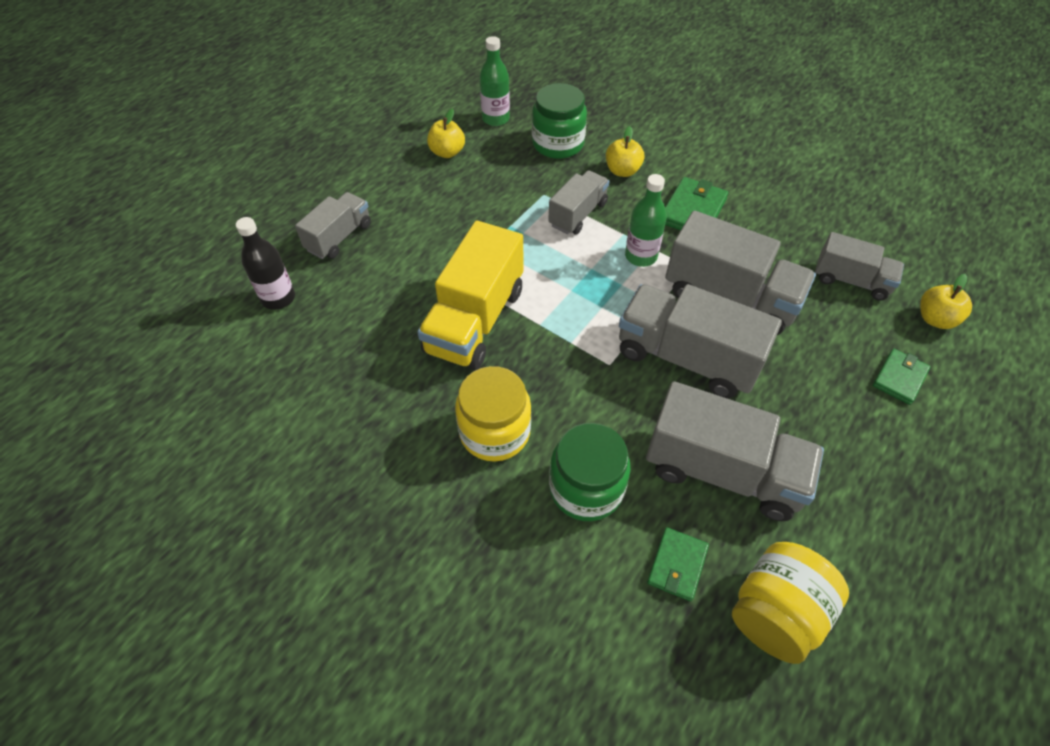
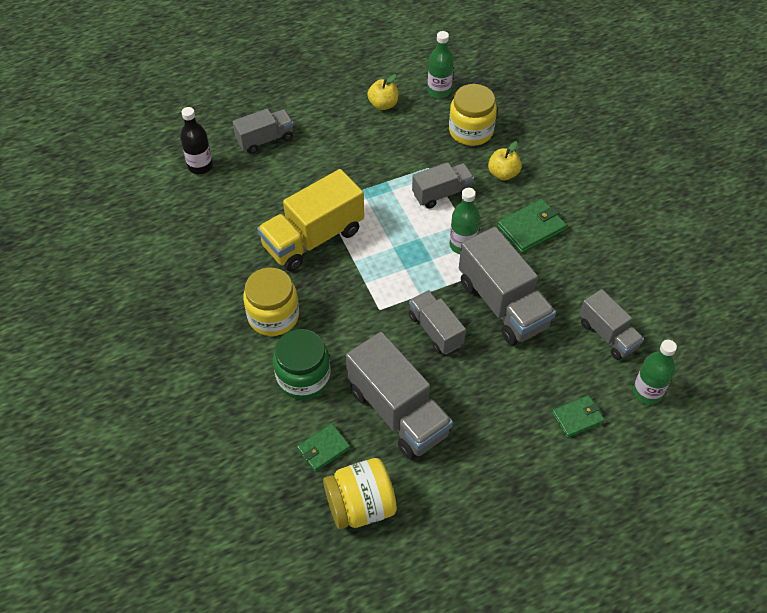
camera: 30 degrees right, 0 degrees up
(558, 144) = (471, 131): green jar -> yellow jar
(686, 358) = (435, 330): grey truck -> grey truck, size x0.59
(935, 319) = (647, 392): yellow apple -> green bottle

